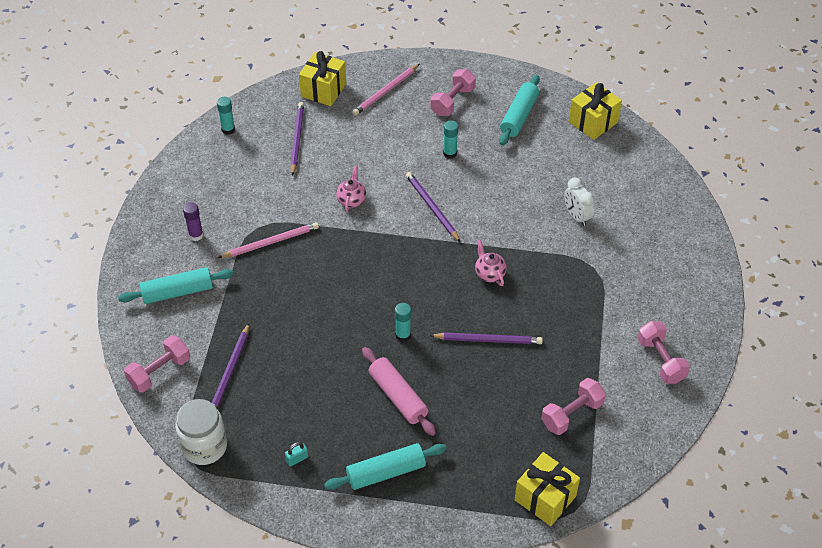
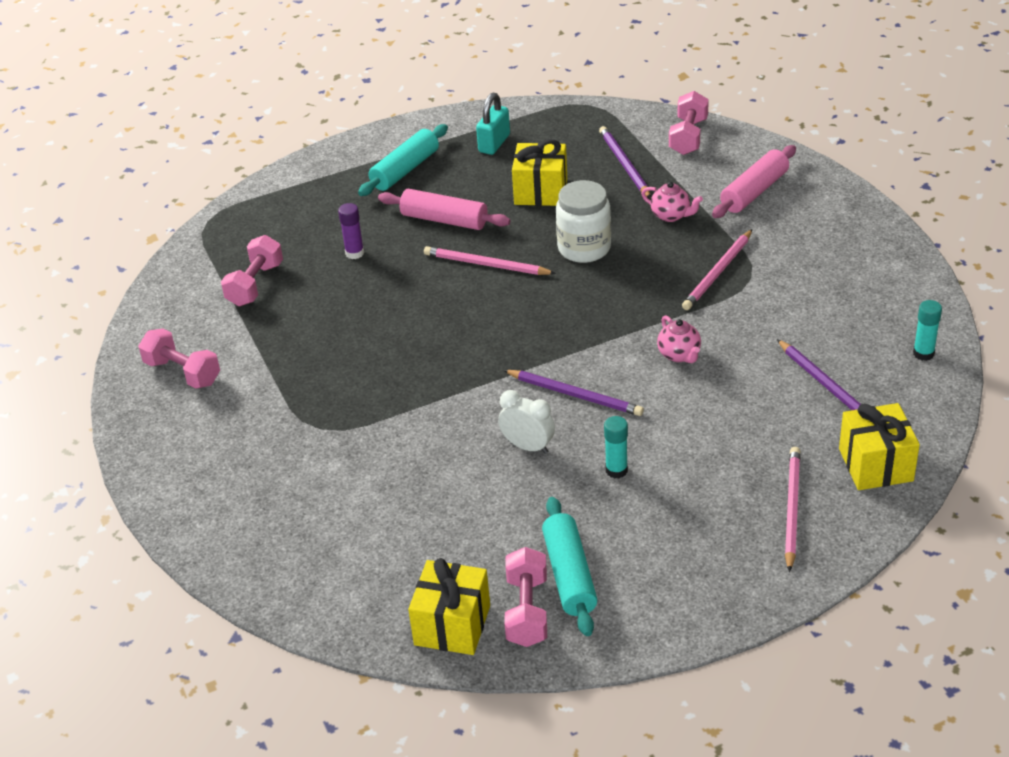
camera: 150 degrees right, 10 degrees down
(178, 292) = (754, 192): turquoise rolling pin -> pink rolling pin
(196, 235) = (804, 240): purple glue stick -> purple glue stick (354, 253)
(204, 446) = (584, 116): white jar -> white jar (584, 248)
(297, 459) = (494, 143): turquoise padlock -> turquoise padlock, size x1.80
(403, 335) = (486, 265): turquoise glue stick -> pink pencil
(452, 101) = (684, 545): pink dumbbell -> pink dumbbell (527, 611)
(488, 340) = (391, 302): purple pencil -> none
(489, 274) = (442, 361): pink teapot -> pink teapot (671, 215)
(545, 498) = (241, 217): yellow gift -> yellow gift (541, 191)
(576, 216) = (382, 476): white clock -> white clock (528, 446)

